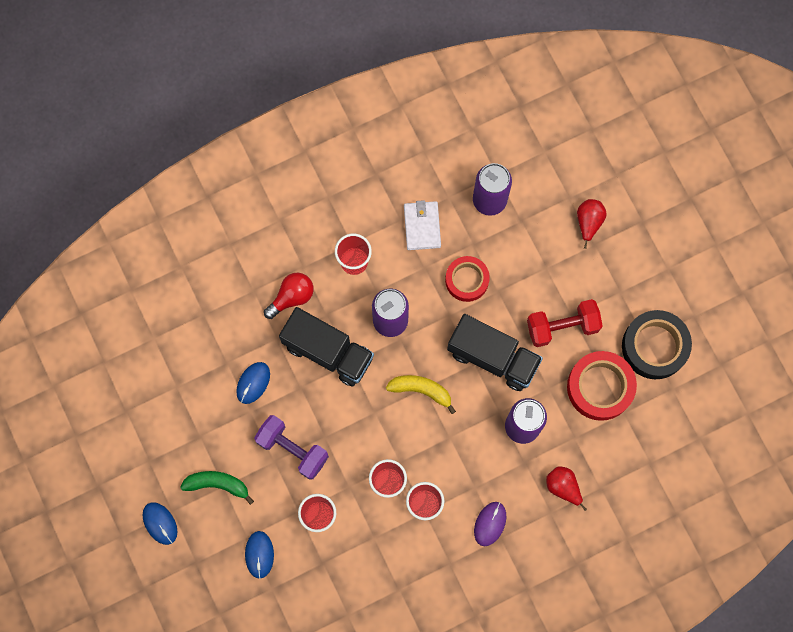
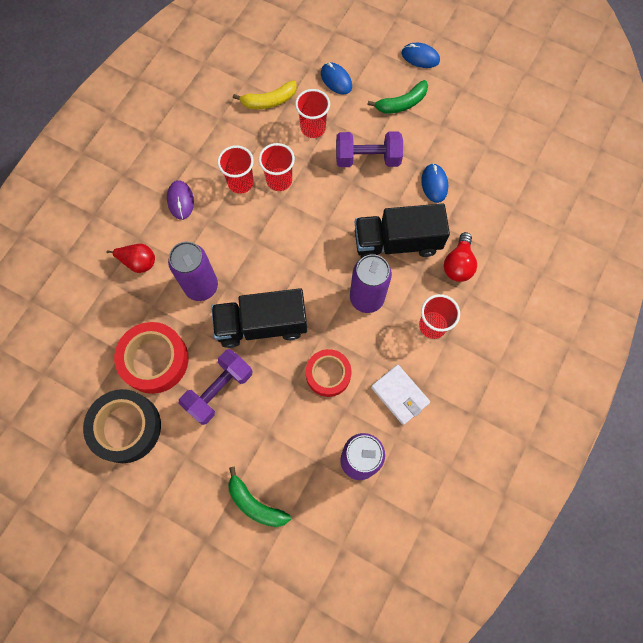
camera: 145 degrees right, 5 degrees down
(421, 390) = (302, 261): yellow banana -> yellow banana (269, 101)
(562, 327) = (219, 390): red dumbbell -> purple dumbbell
(588, 222) = (255, 504): red pear -> green banana

